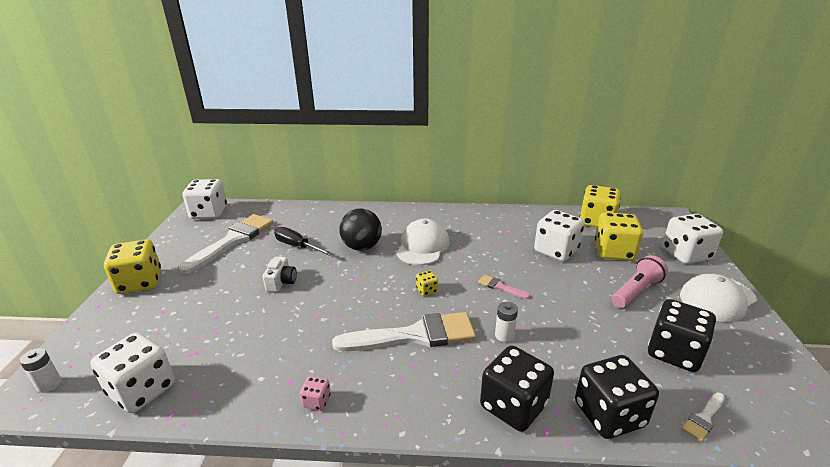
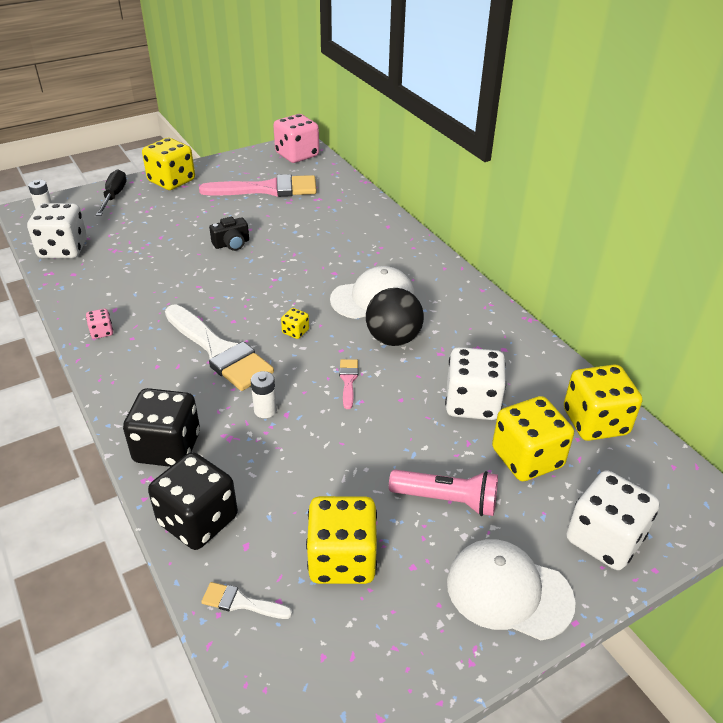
camera: 55 degrees right, 10 degrees up
(209, 213) = (297, 155): white dice -> pink dice
(233, 240) = (267, 189): white brush -> pink brush
(281, 282) = (231, 244): white camera -> black camera
(297, 246) = (293, 225): black screwdriver -> black screwdriver (114, 196)
(362, 247) = (330, 261): black ball -> black ball (393, 339)
(674, 352) = (342, 559): black dice -> yellow dice

